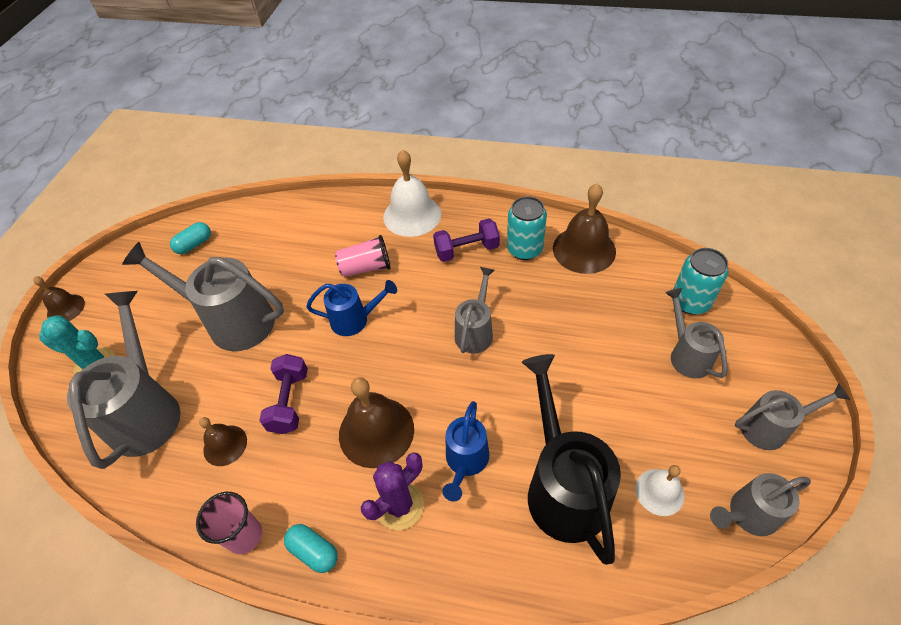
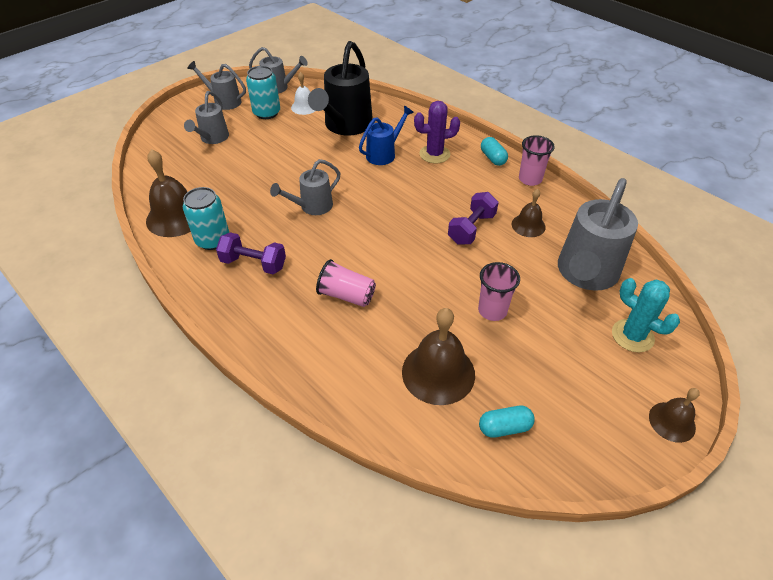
camera: 150 degrees left, 5 degrees down
(232, 321) = (492, 311): grey watering can -> pink cup
(355, 320) = (388, 257): blue watering can -> none
(376, 431) = (423, 188): brown bell -> brown bell (438, 372)
(412, 215) = (261, 324): white bell -> none
(690, 302) = (168, 157): turquoise can -> turquoise can (267, 113)

